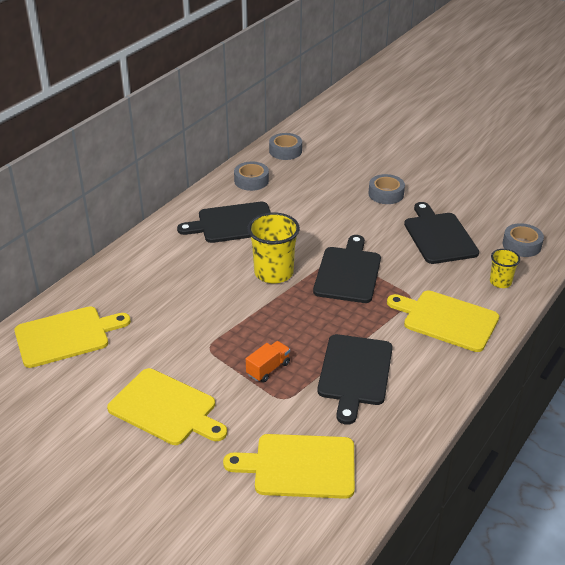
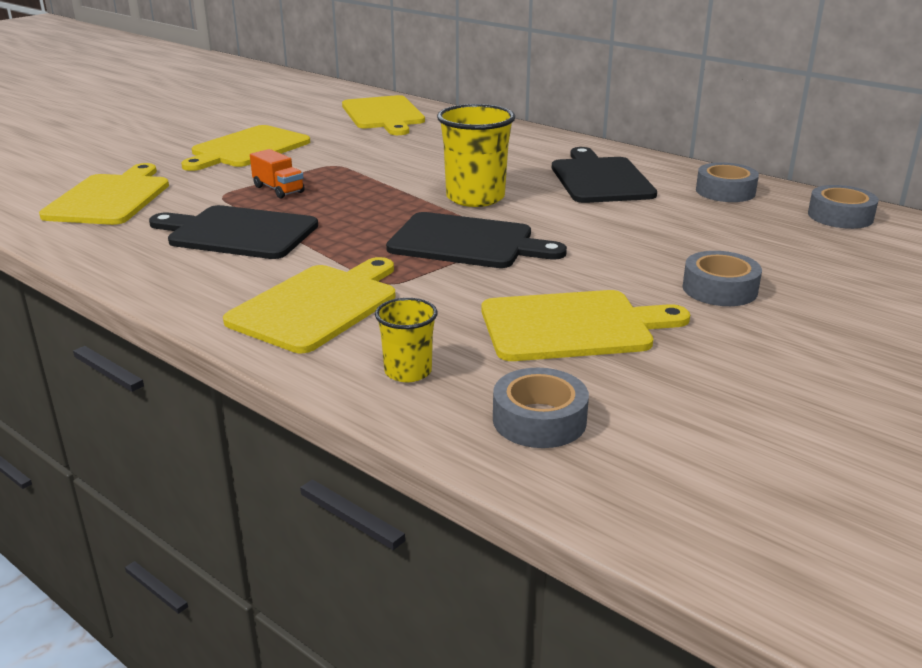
camera: 95 degrees right, 10 degrees down
(439, 236) = (572, 326): black cutting board -> yellow cutting board

